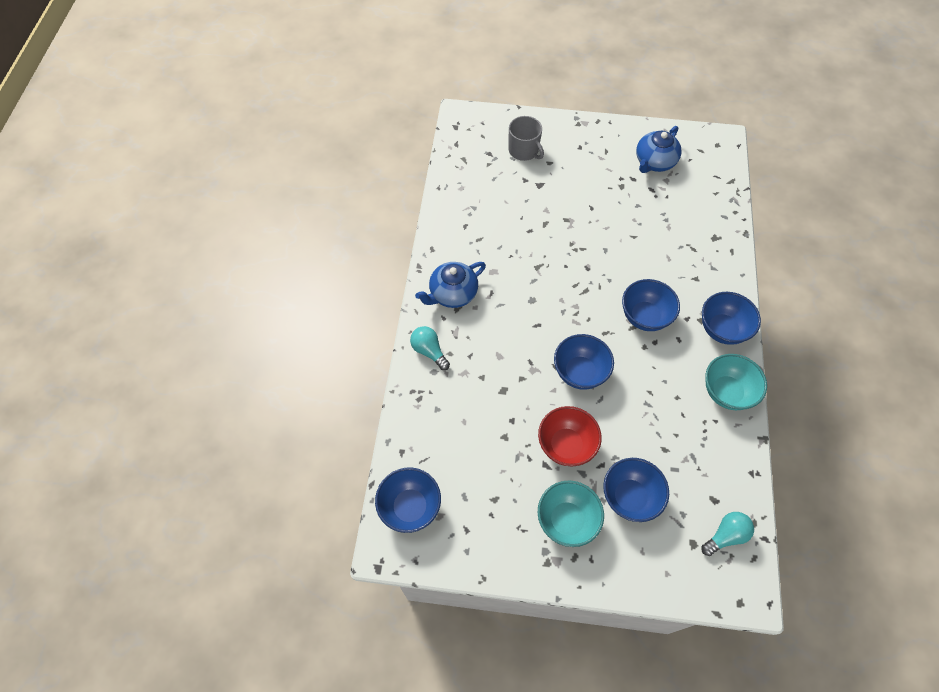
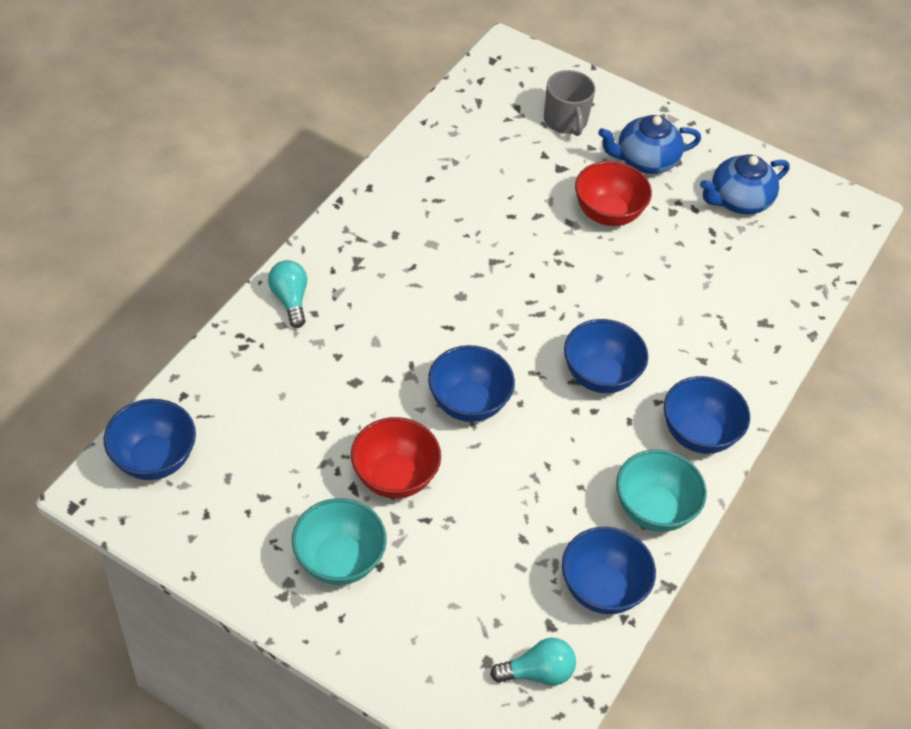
camera: 20 degrees right, 10 degrees down
(452, 293) = (362, 248): blue teapot -> blue teapot (645, 160)
(585, 204) = (607, 214): none -> red bowl
(629, 497) = (439, 571): blue bowl -> blue bowl (602, 589)

